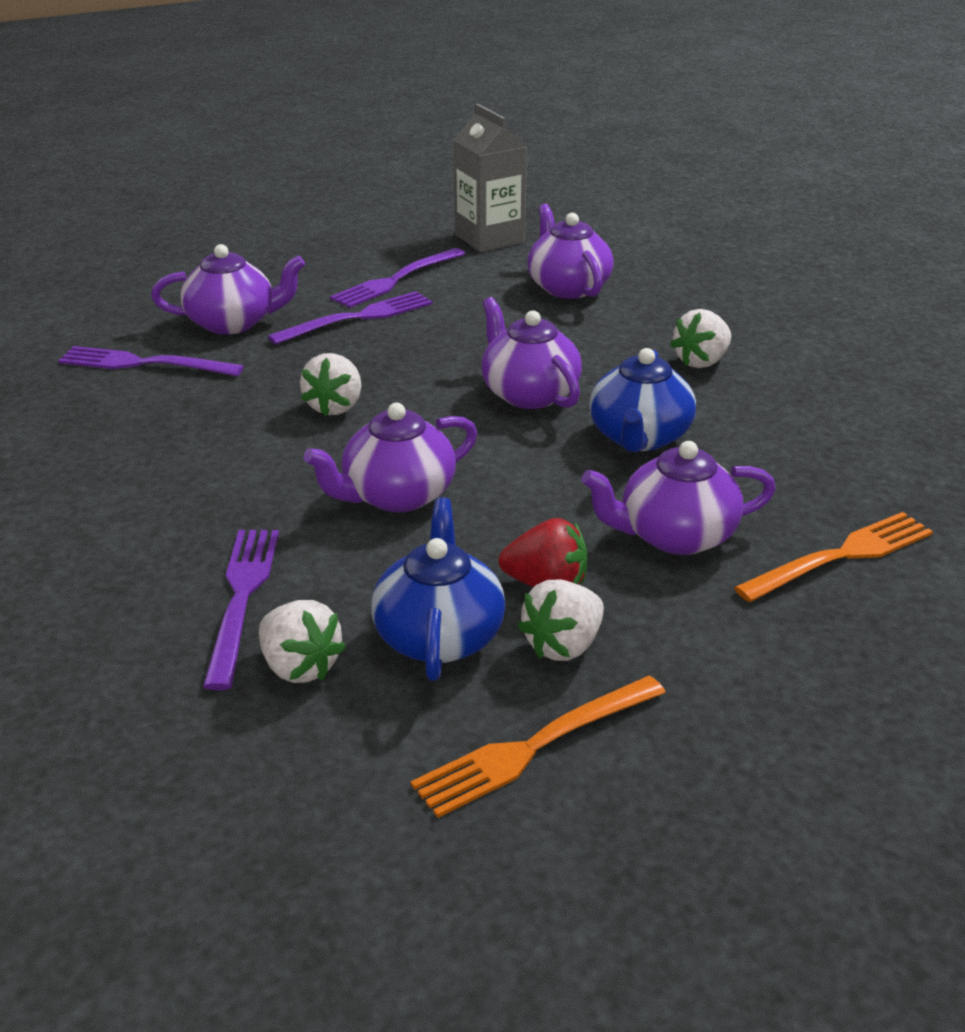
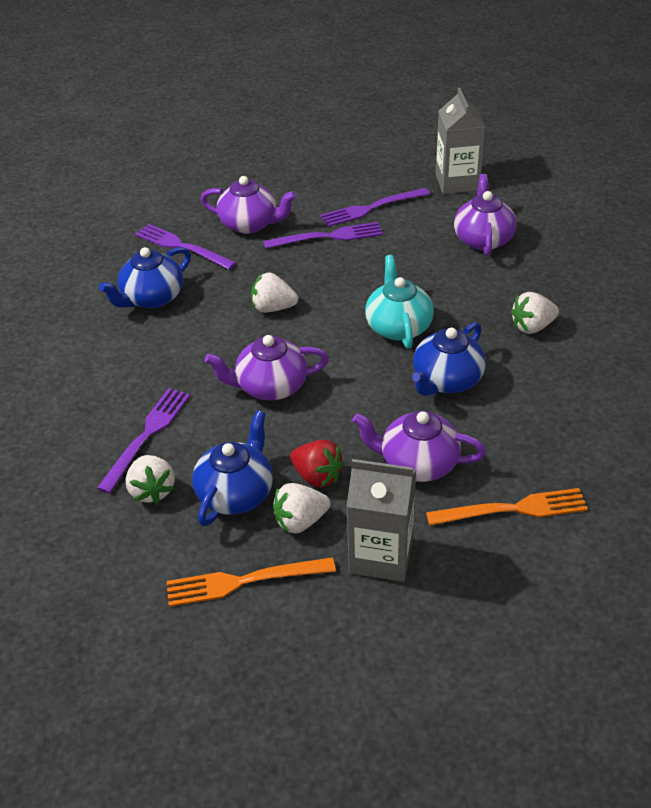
camera: 25 degrees right, 10 degrees up
(136, 430) = (152, 298): none -> blue teapot
(335, 407) = (273, 308): white strawberry -> white strawberry turned 60 degrees clockwise
(528, 394) = (398, 327): purple teapot -> turquoise teapot
(712, 656) = (381, 555): none -> grey carton

